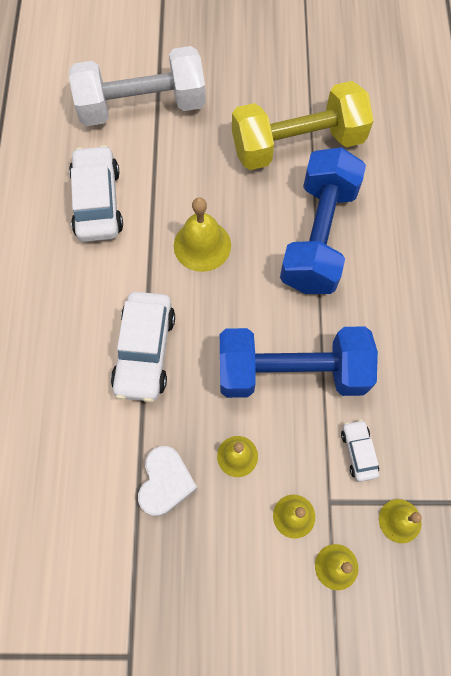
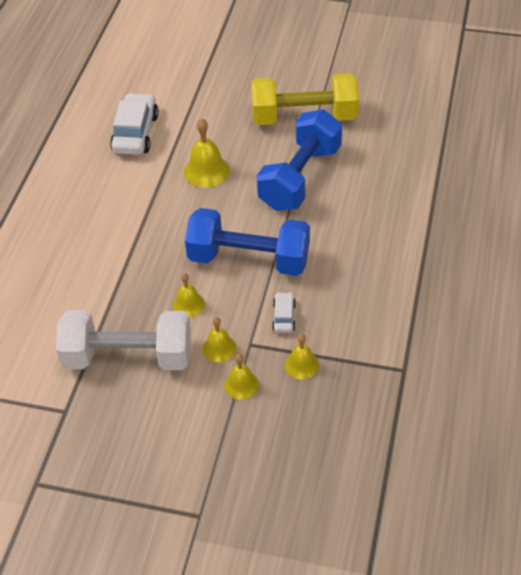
camera: 15 degrees right, 20 degrees down
(142, 106) = (190, 78): white dumbbell -> white dumbbell (128, 357)
(145, 351) = (140, 230): white car -> none
(165, 482) = (128, 311): white heart -> none

